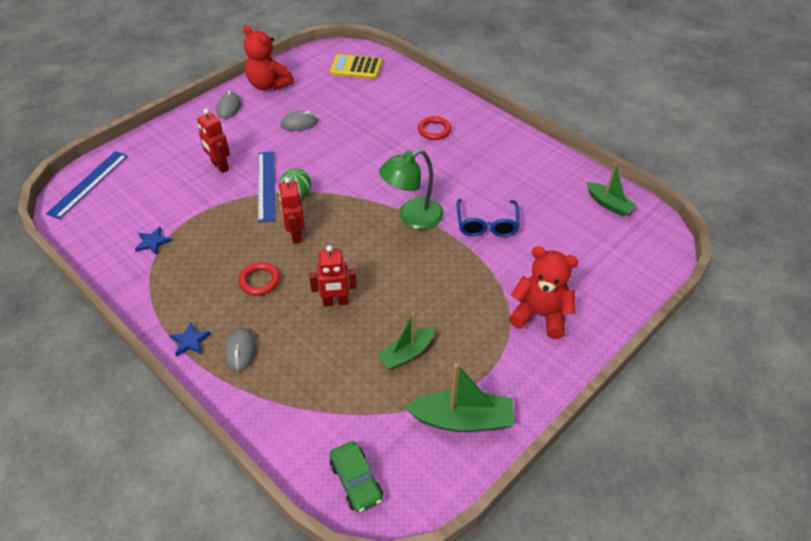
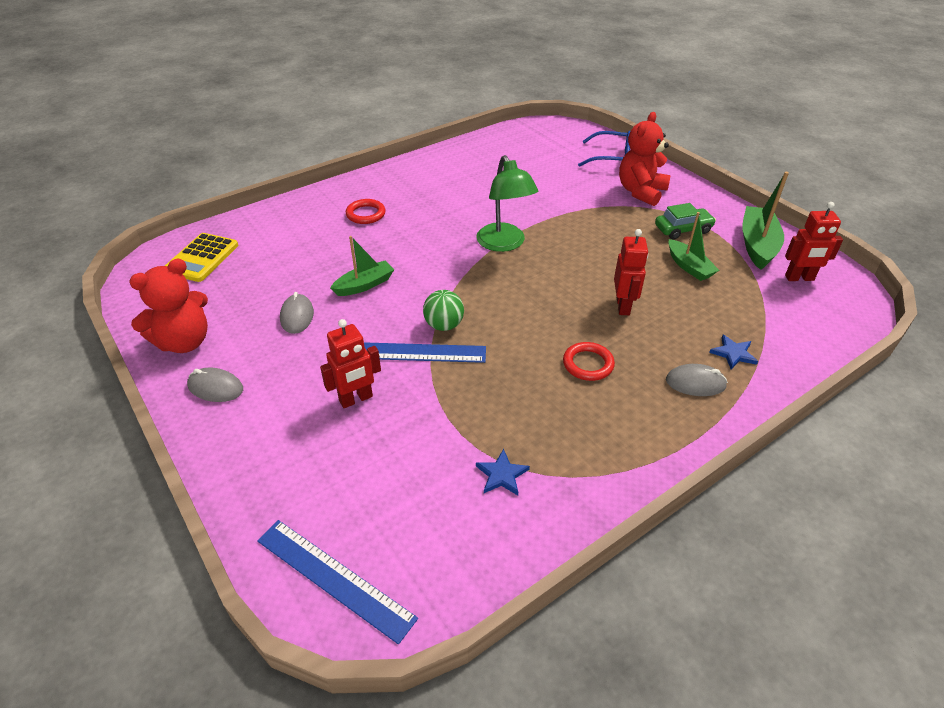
camera: 80 degrees left, 5 degrees down
(190, 341) = (684, 428): blue star -> blue star (733, 353)
(296, 235) = (514, 330): red robot -> red robot (799, 278)
(356, 481) = (835, 309): green car -> green car (683, 229)
(487, 224) = (525, 202): blue glasses -> blue glasses (611, 157)
(609, 204) = (512, 140): green boat -> green boat (364, 285)

